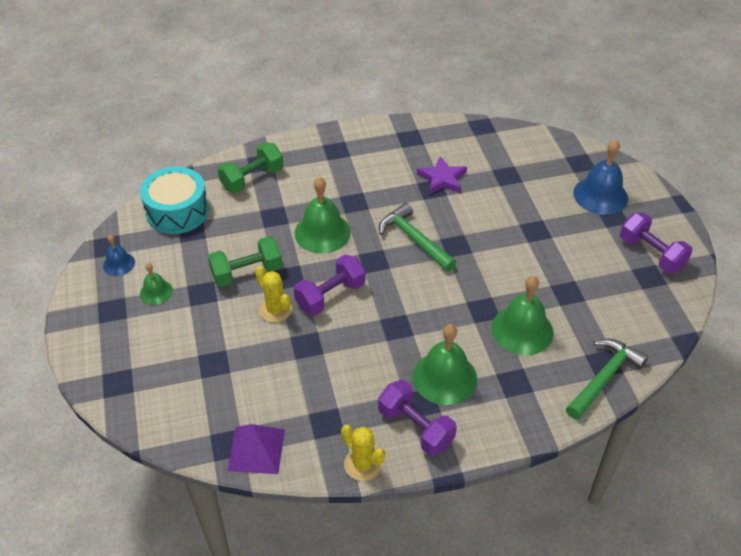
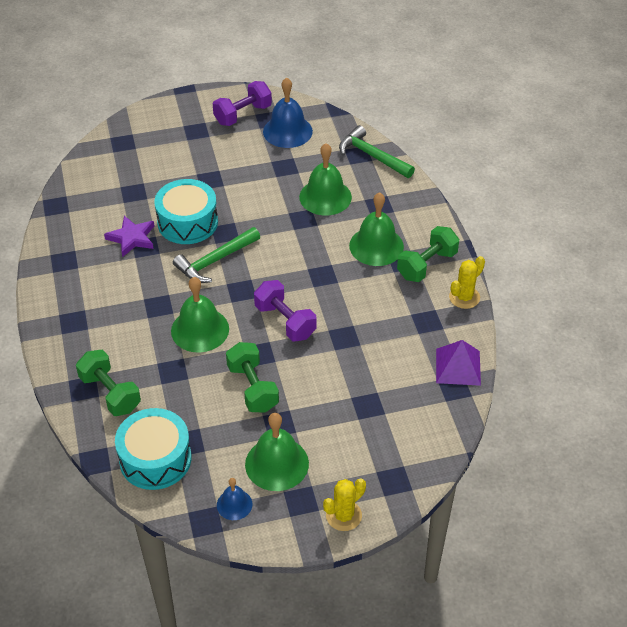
camera: 90 degrees left, 0 degrees up
(156, 292) = (277, 463): green bell -> green bell, size x1.83
(275, 310) = (302, 362): yellow cactus -> yellow cactus (344, 515)
(415, 427) = (427, 265): purple dumbbell -> green dumbbell
(468, 216) = (187, 222): none -> turquoise drum
(600, 195) = (169, 135): blue bell -> blue bell (287, 131)

